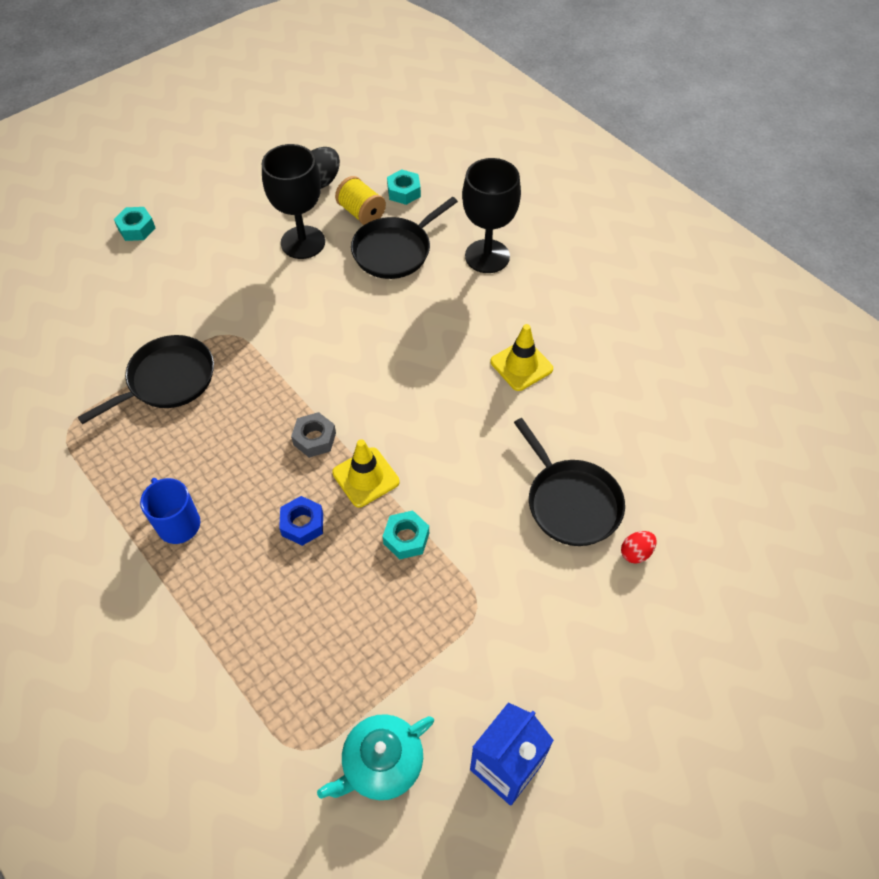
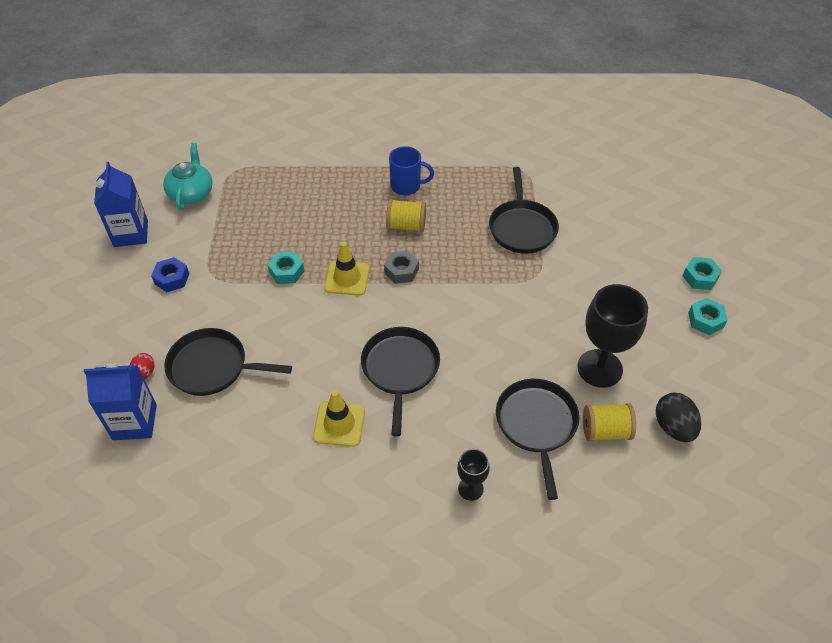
camera: 130 degrees right, 5 degrees down
(245, 479) = (406, 225): none -> yellow spool
(302, 524) = (348, 233): blue nut -> blue nut (172, 278)
(404, 192) = (610, 483): turquoise nut -> turquoise nut (705, 320)
(429, 362) = (400, 370): none -> black pan
(487, 256) = (470, 488): black goblet -> black goblet, size x0.51
(680, 511) = (135, 422): none -> blue carton

